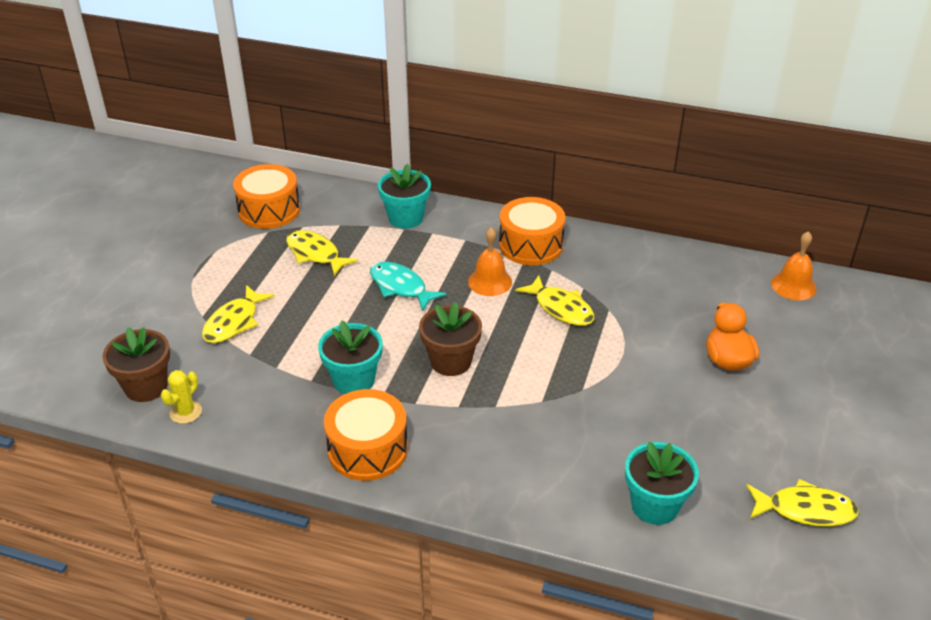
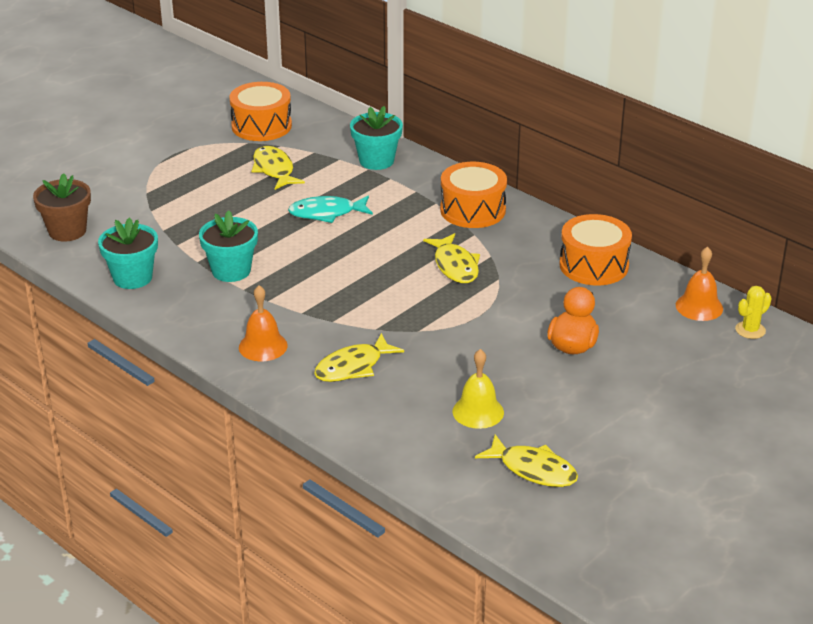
camera: 25 degrees right, 5 degrees down
(186, 412) = (84, 256): yellow cactus -> yellow cactus (750, 330)
(234, 322) = (168, 204): yellow fish -> yellow fish (353, 367)
(368, 449) = (203, 321): orange drum -> orange drum (594, 265)
(400, 287) = (326, 213): turquoise fish -> turquoise fish turned 75 degrees counterclockwise
(451, 361) = (322, 279): brown flower pot -> none
(490, 281) = (409, 229): orange bell -> orange bell (263, 346)
(655, 505) = (404, 427): turquoise flower pot -> turquoise flower pot (132, 278)
(706, 462) = (478, 411): none -> yellow bell

